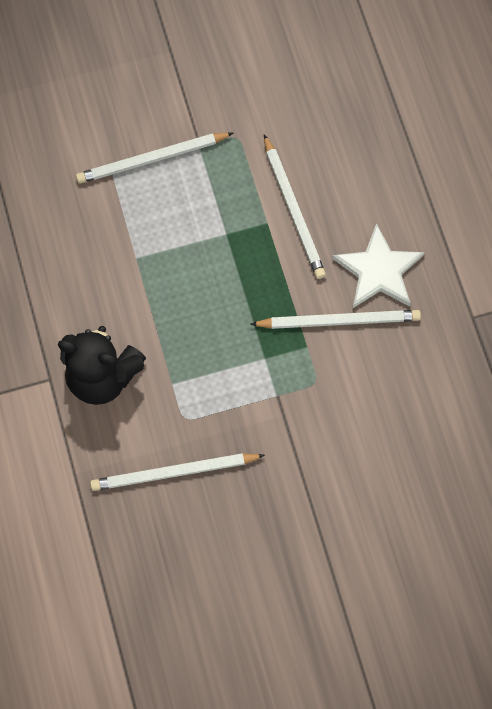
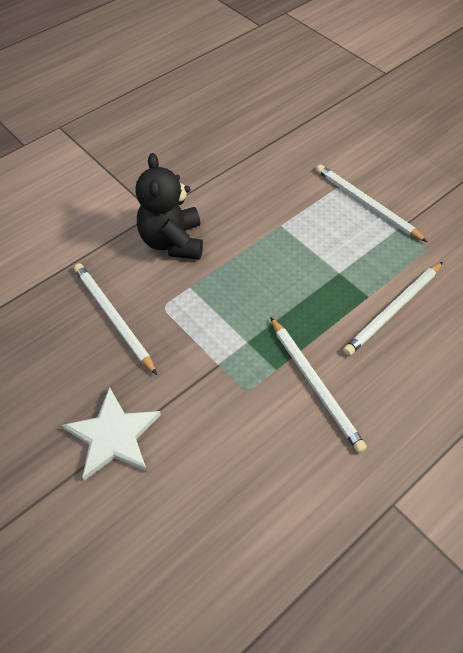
camera: 65 degrees right, 15 degrees down
(378, 270) = (383, 398): white star -> white star (113, 436)

